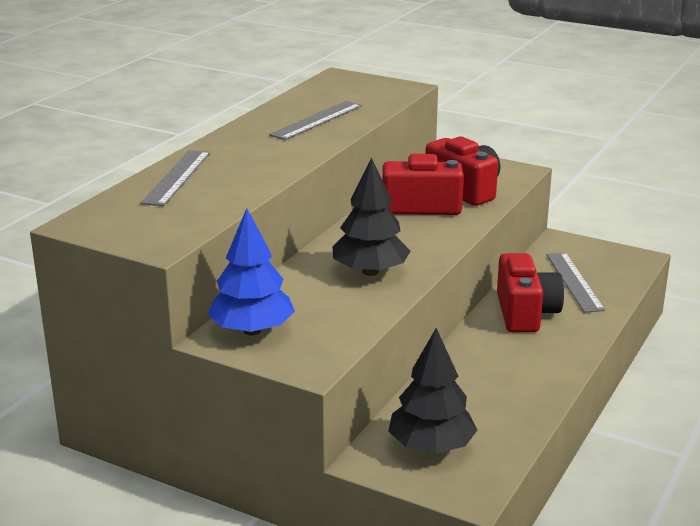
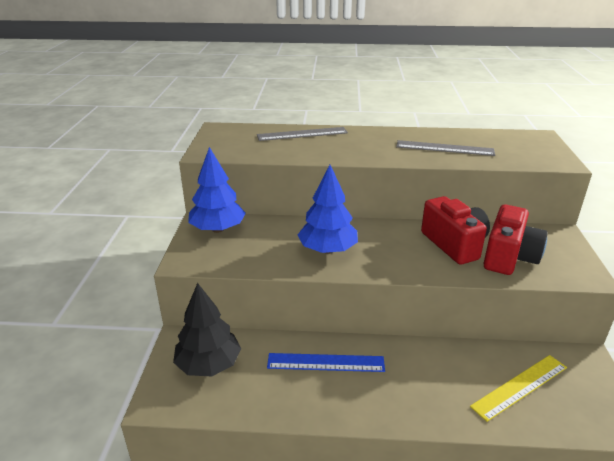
camera: 65 degrees right, 5 degrees up
(370, 272) = (327, 250): black tree -> blue tree
(479, 369) = (325, 362): none -> blue ruler
(525, 313) = (433, 367): red camera -> none
(574, 281) = (519, 386): grey ruler -> yellow ruler

